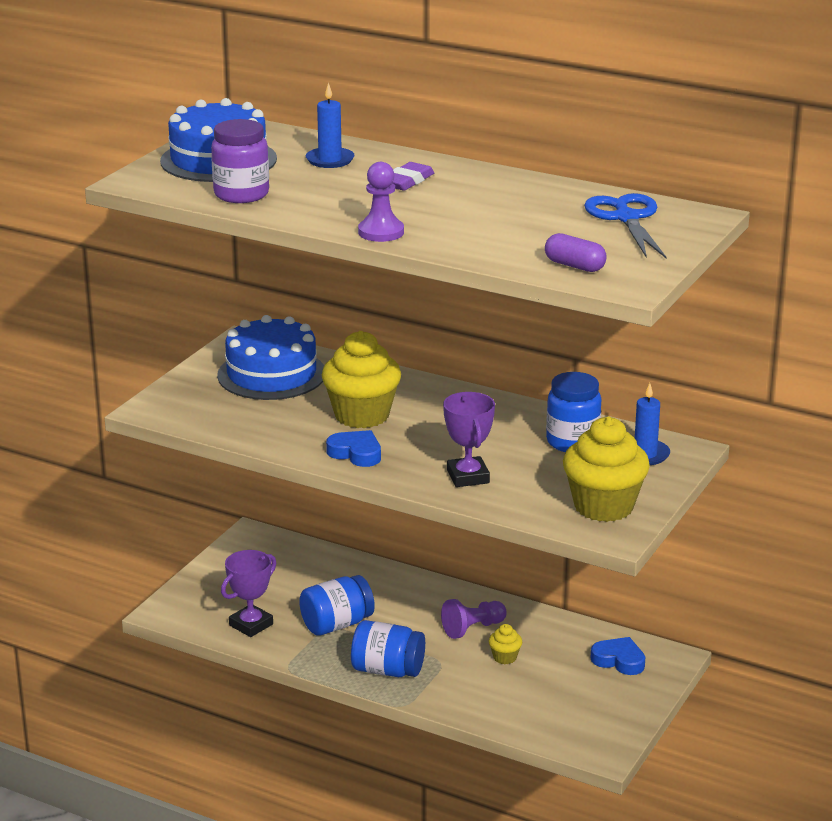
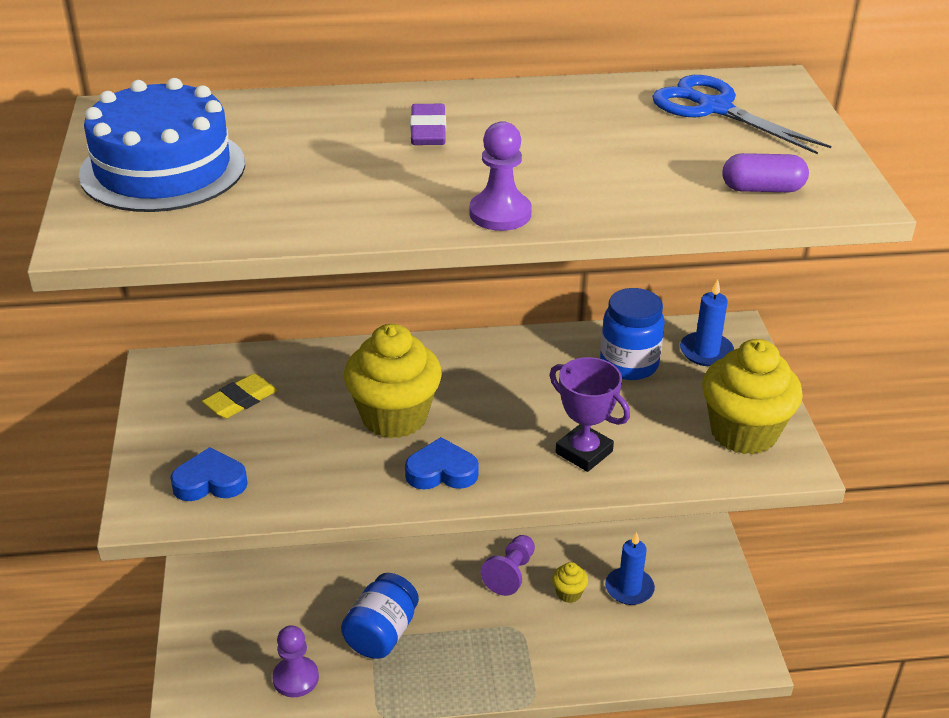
camera: 35 degrees left, 10 degrees up
(241, 194) = (259, 213): purple jar -> none
(251, 625) = (295, 678): purple trophy -> purple pawn
(271, 374) = (240, 400): blue cake -> yellow eraser
(330, 160) = (301, 128): blue candle -> blue candle (629, 588)
(387, 670) = (479, 665): blue jar -> none
(619, 660) = (663, 546): blue heart -> blue heart (210, 482)

